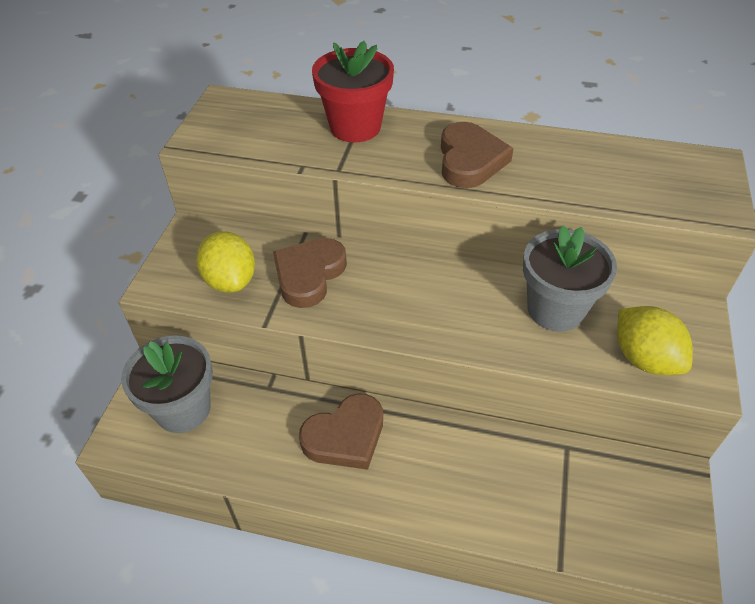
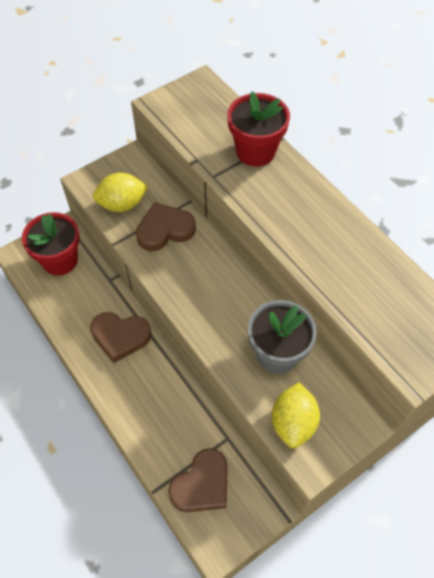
camera: 40 degrees right, 10 degrees up
(183, 409) = (60, 260): grey flower pot -> red flower pot
(230, 280) = (122, 204): yellow lemon -> yellow lemon turned 60 degrees clockwise
(470, 160) = (297, 222): brown heart -> brown heart (202, 484)

